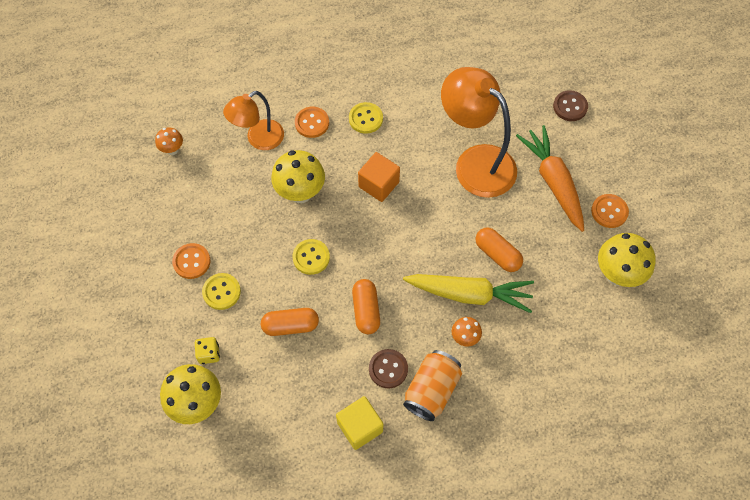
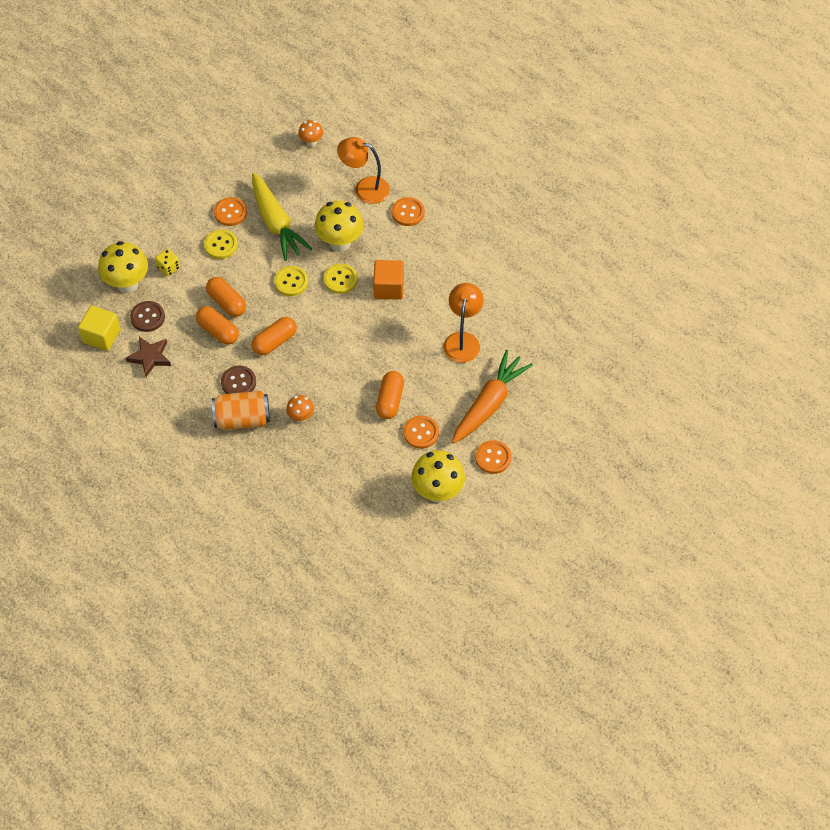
camera: 55 degrees right, 5 degrees down
(300, 433) = (150, 357): none -> brown star
(317, 352) = (218, 331): none -> orange capsule
(360, 427) = (181, 390): yellow cube -> yellow cube (102, 336)
(365, 119) = (441, 244): yellow button -> yellow button (340, 279)
(469, 294) = (340, 400): yellow carrot -> yellow carrot (276, 223)
(475, 162) = (463, 340): orange lamp -> orange lamp, size x0.61
(547, 250) = (421, 433): none -> orange button
(570, 107) = (575, 378): brown button -> brown button (147, 317)

